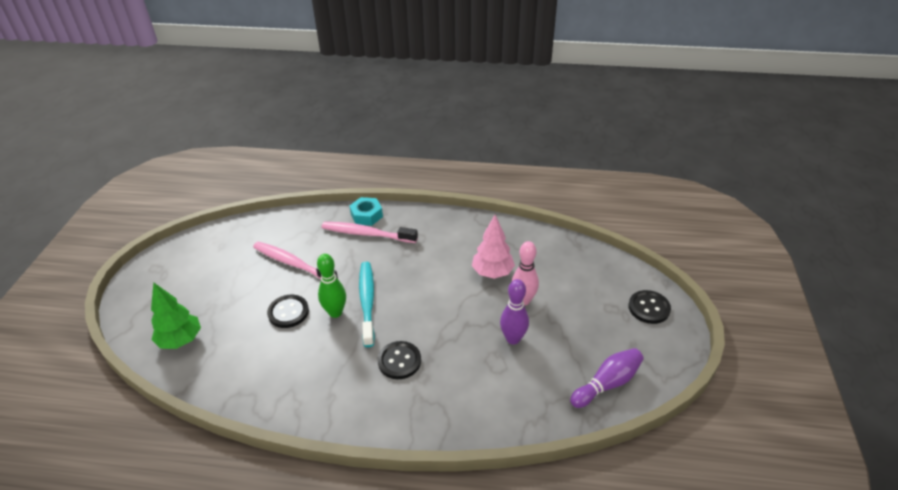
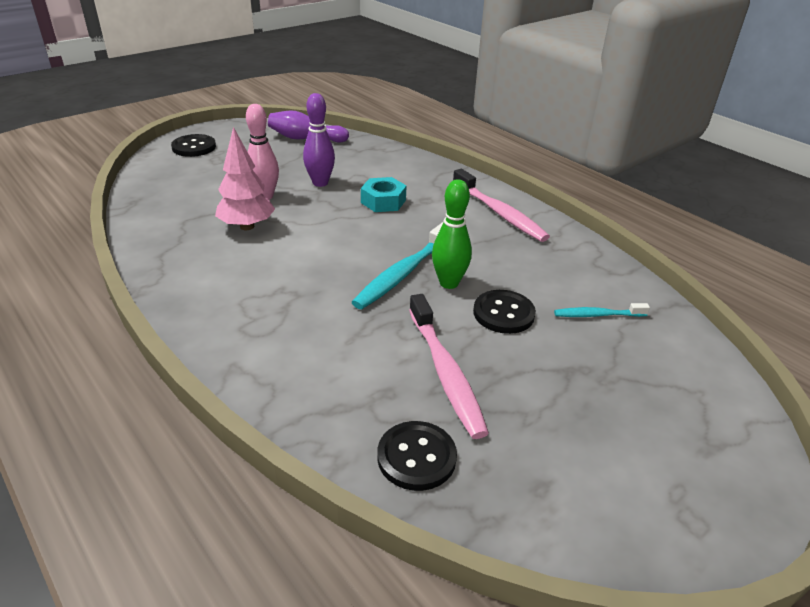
camera: 140 degrees left, 5 degrees down
(180, 340) = (667, 359): green tree -> none
(232, 347) = (597, 315): none -> turquoise toothbrush
(366, 215) = (260, 379): turquoise nut -> turquoise nut (383, 201)
(367, 234) = (300, 349): pink toothbrush -> pink toothbrush (499, 213)
(399, 361) = (432, 217): black button -> black button (416, 457)

